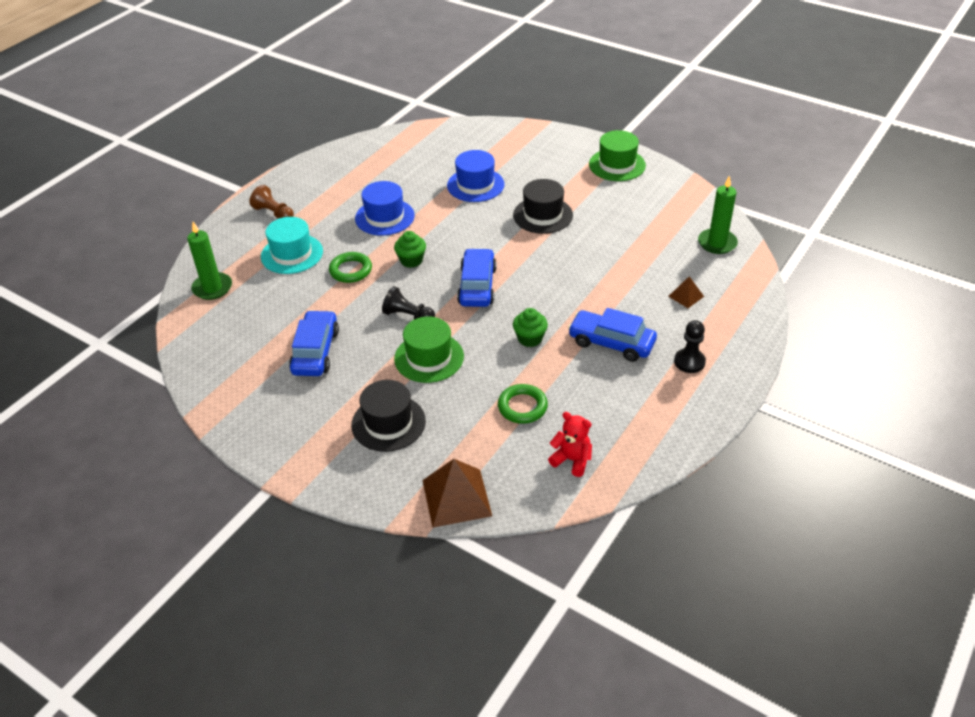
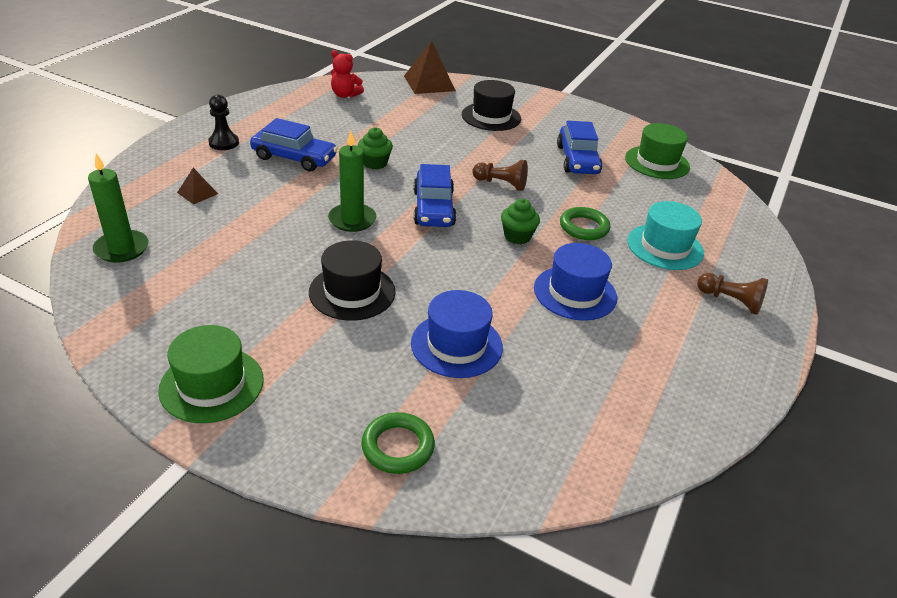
camera: 170 degrees right, 5 degrees down
(212, 288) = (723, 213): green candle -> green candle (352, 220)
(408, 316) = (501, 184): black pawn -> brown pawn
(429, 357) = (470, 153): green hat -> green hat (657, 162)
(522, 407) = (382, 121): green ring -> green ring (398, 446)

